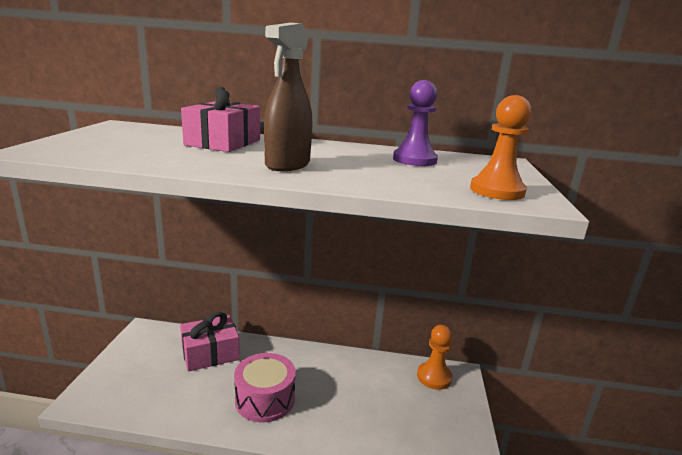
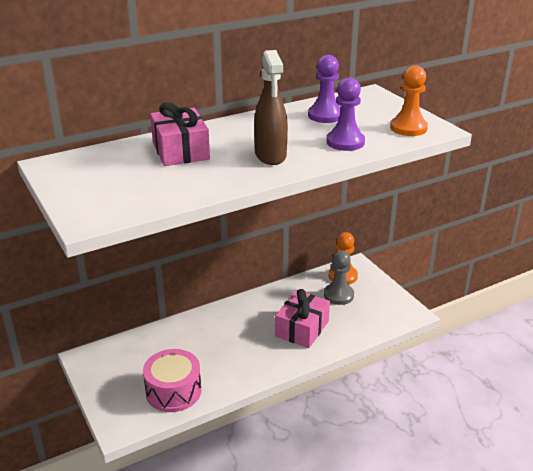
camera: 35 degrees left, 10 degrees up
(210, 353) = (169, 343): pink gift -> pink gift (302, 328)
(265, 399) = (252, 349): pink drum -> pink drum (173, 391)
(390, 179) = (345, 142): none -> purple pawn
(408, 394) = (338, 295): none -> grey pawn

